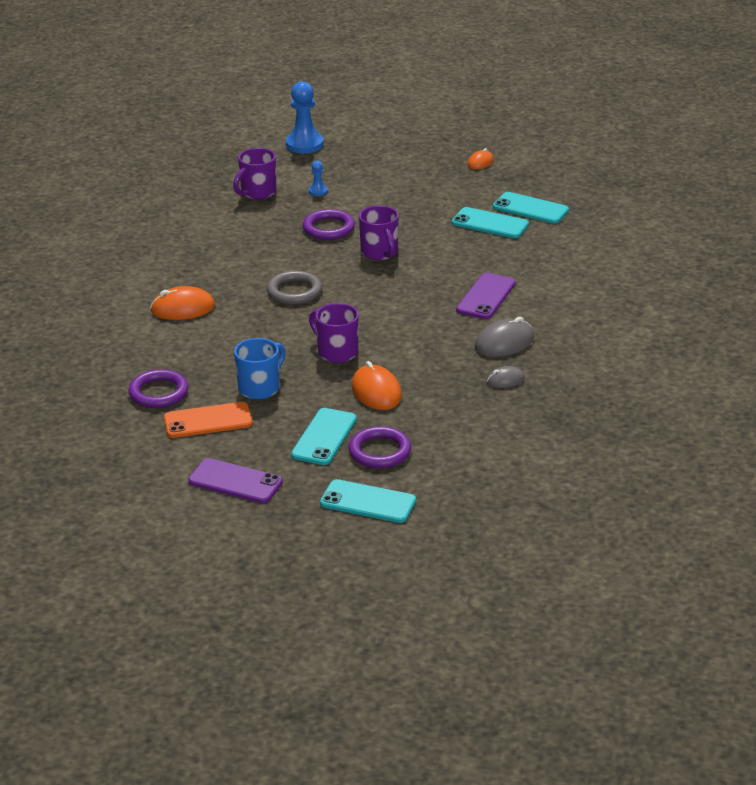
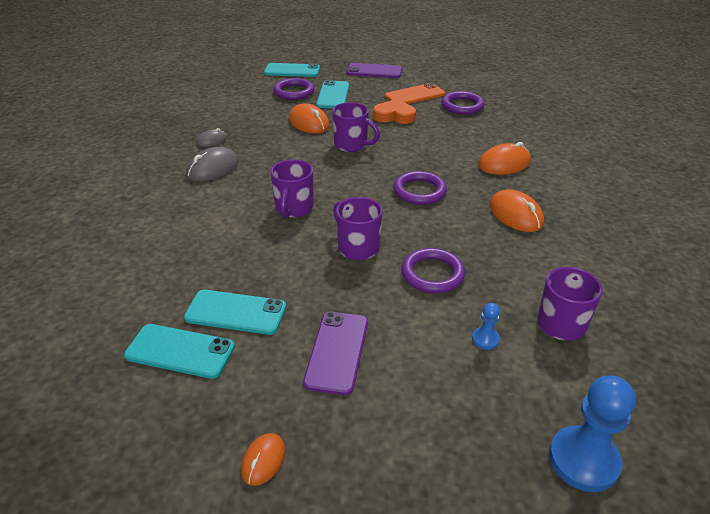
camera: 165 degrees right, 5 degrees up
(220, 260) = (515, 214): none -> orange mouse
(260, 388) = (394, 116): blue mug -> orange heart
(294, 291) = (419, 191): grey ring -> purple ring
(426, 290) = (294, 209): none -> purple mug
(486, 296) = (232, 209): purple phone -> purple phone (337, 352)

